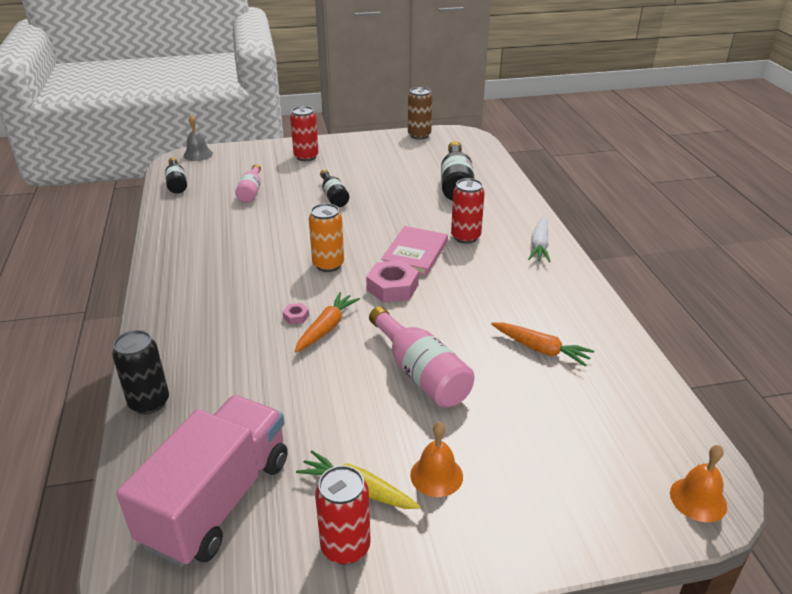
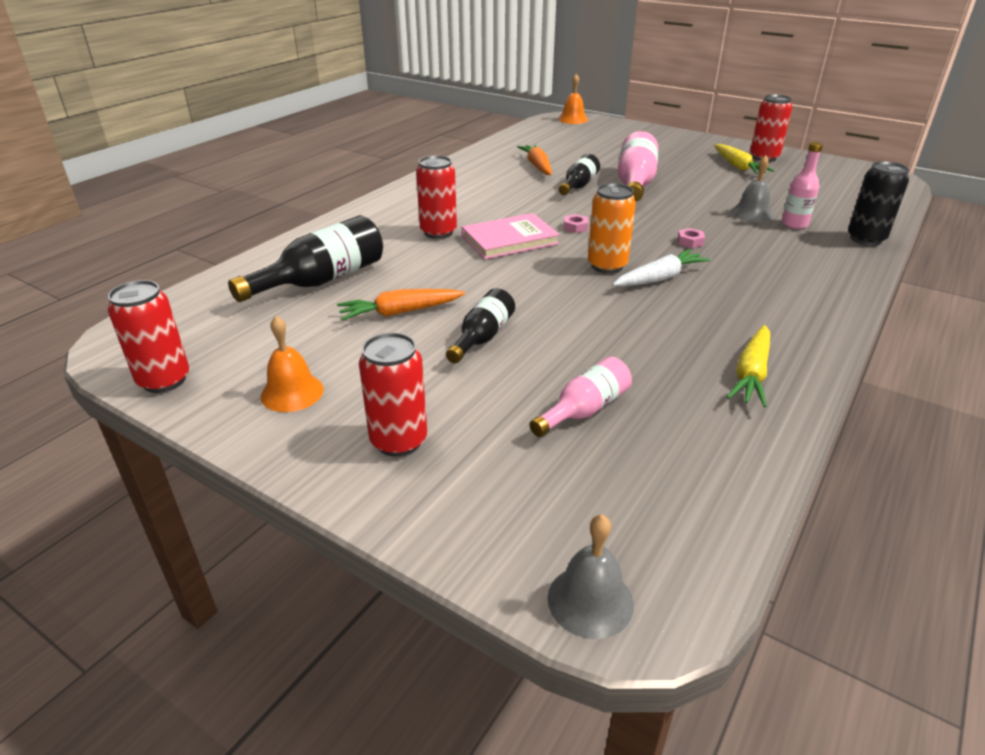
camera: 135 degrees left, 0 degrees up
(177, 183) = (705, 512): black bottle -> black bottle (578, 186)
(187, 237) = (751, 374): none -> yellow carrot
(218, 500) = (829, 188): pink truck -> none
(225, 390) = (794, 224): none -> pink bottle
(274, 386) = (752, 213): none -> grey bell
(326, 328) = (671, 226): orange carrot -> orange carrot (400, 312)
(392, 287) = (575, 227): pink nut -> pink nut, size x0.47
(419, 135) = (164, 380): brown can -> red can
(436, 475) = (686, 157): orange bell -> orange bell (292, 392)
(539, 245) = (398, 203): white carrot -> white carrot (659, 278)

